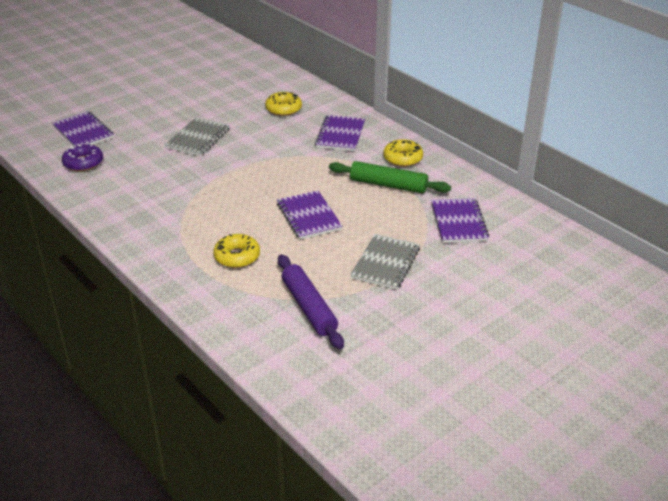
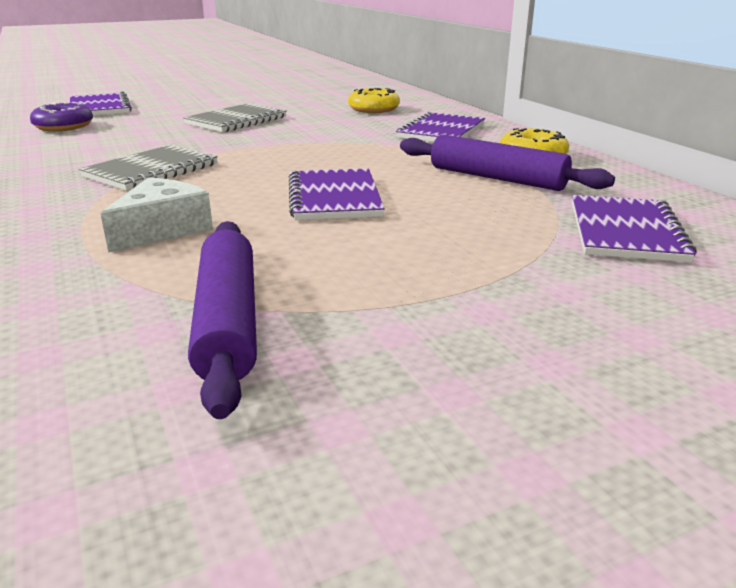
camera: 15 degrees right, 10 degrees down
(237, 256) = (162, 229): yellow donut -> white cheese
(385, 263) = (447, 271): grey notebook -> grey notebook (151, 170)
(388, 185) = (497, 178): green rolling pin -> purple rolling pin

